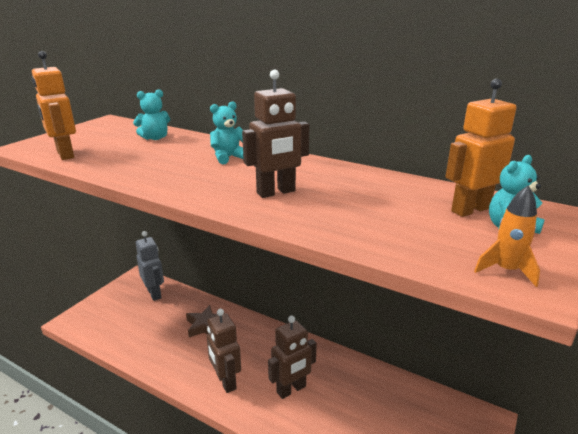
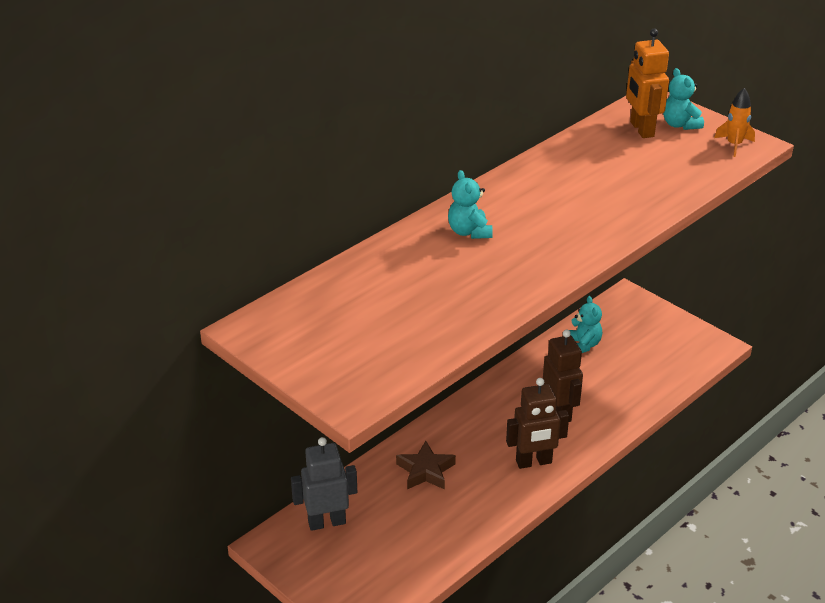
camera: 75 degrees left, 10 degrees up
(65, 154) = (405, 358): orange robot -> none
(155, 138) = (365, 283): turquoise teddy bear -> turquoise teddy bear (583, 345)
(276, 192) = (580, 214): brown robot -> none

